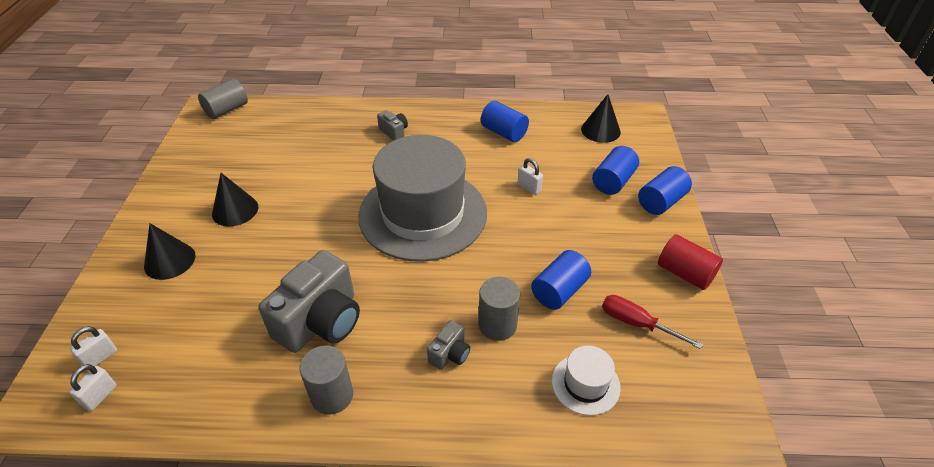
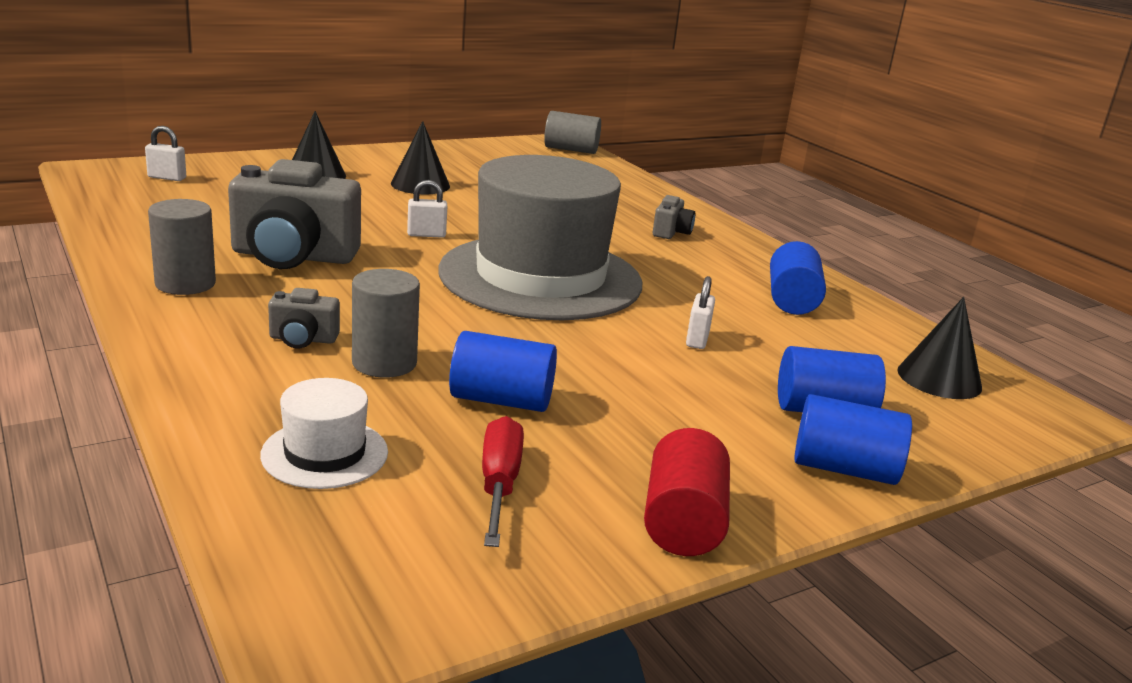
camera: 55 degrees right, 20 degrees down
(100, 396) = (120, 188): white padlock -> white padlock (426, 234)

